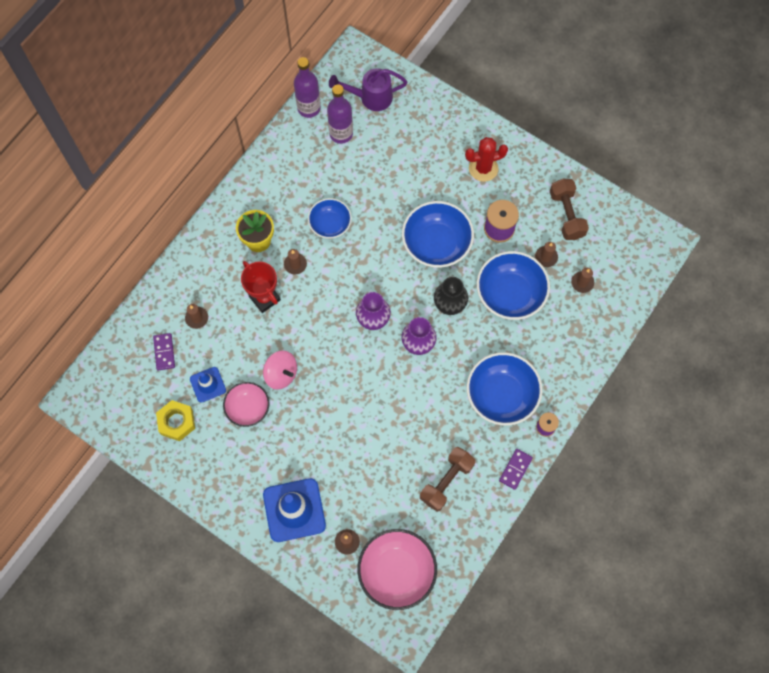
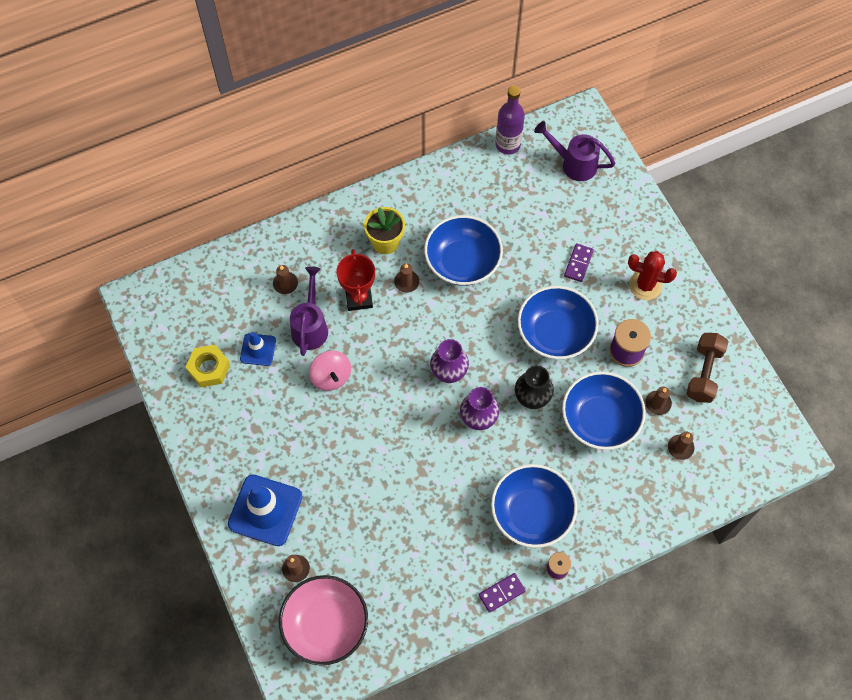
camera: 30 degrees right, 5 degrees down
(164, 352) = (237, 299): purple domino -> purple domino (578, 263)
(239, 342) = (310, 326): none -> purple watering can
(248, 408) = (281, 391): pink bowl -> none
(330, 224) = (462, 262): blue bowl -> blue bowl, size x1.63
(341, 134) = (524, 183): purple bottle -> none
(446, 481) = (426, 566): brown dumbbell -> none

